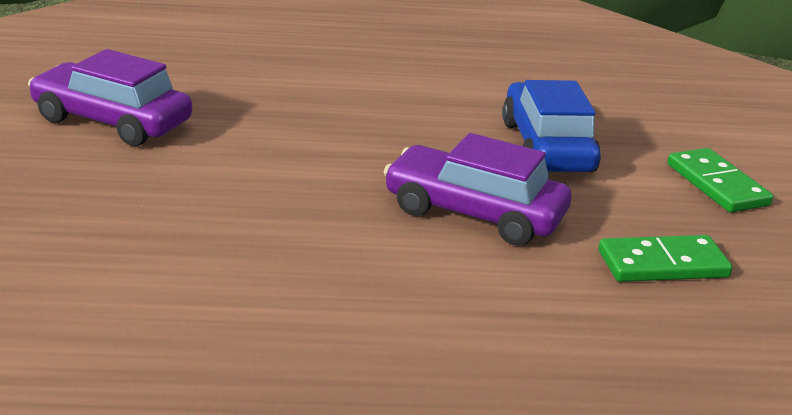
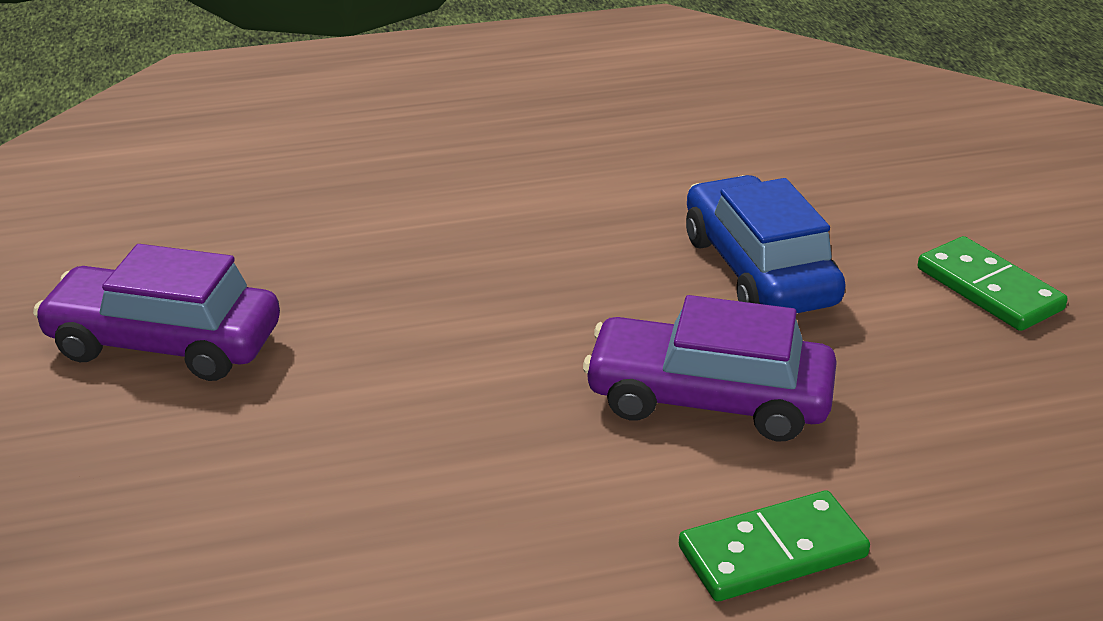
camera: 10 degrees left, 5 degrees up
(662, 264) = (970, 431): green domino -> green domino (772, 552)

